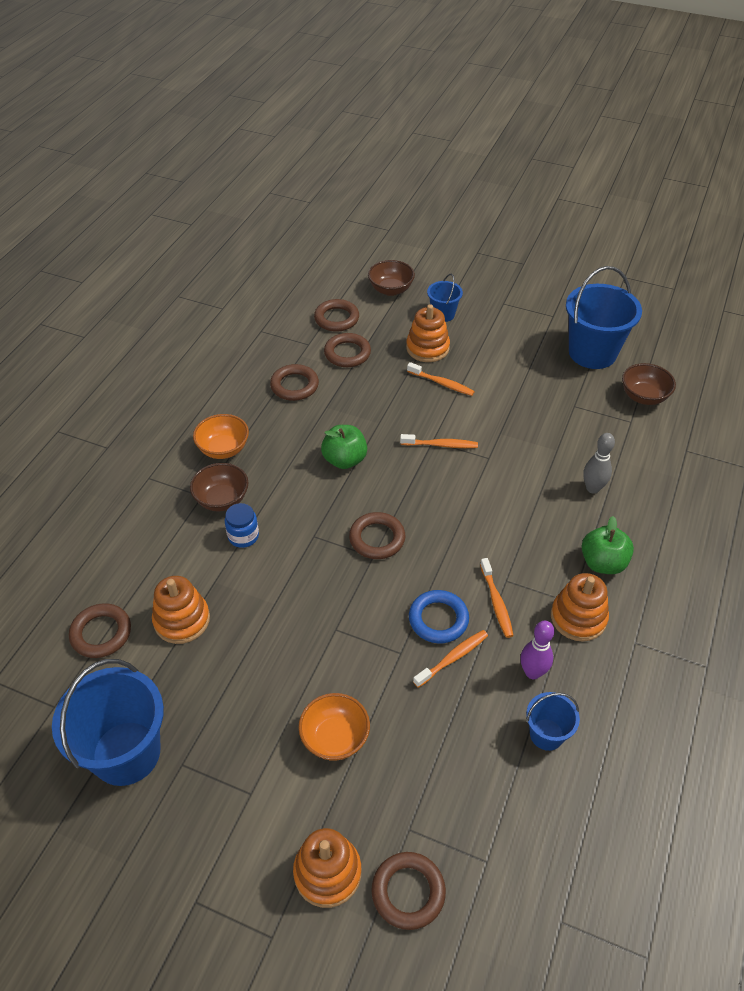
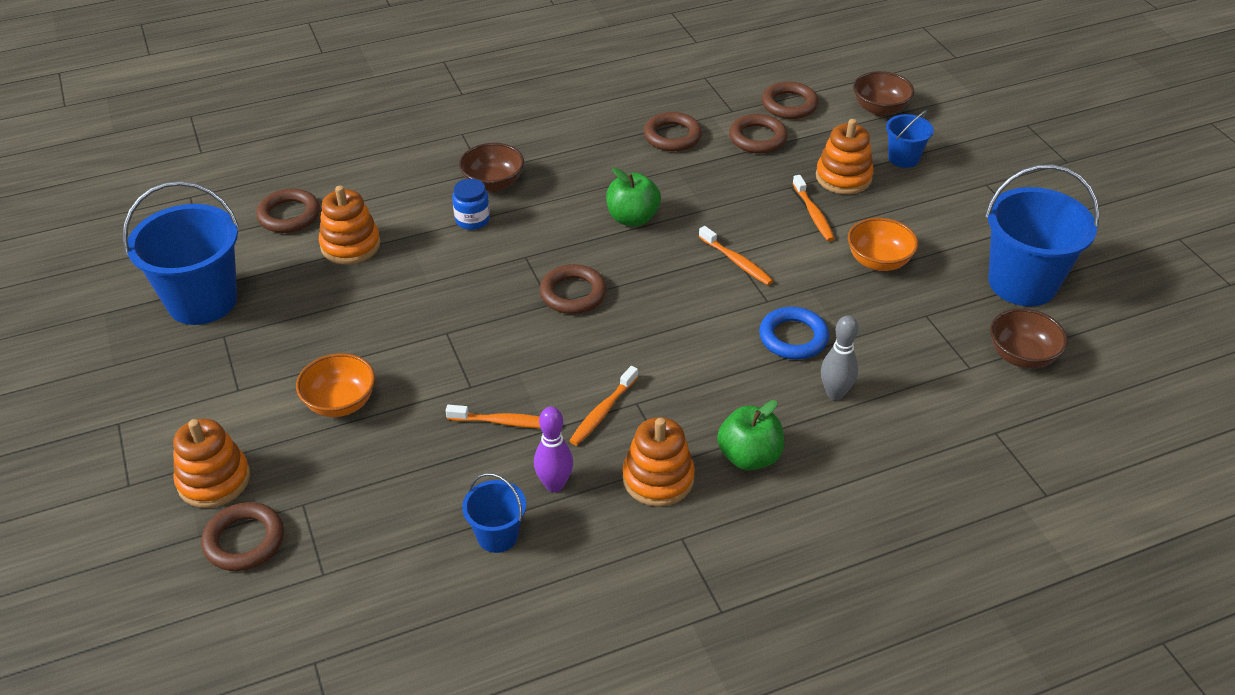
camera: 45 degrees right, 5 degrees down
(223, 449) = (546, 148): orange bowl -> orange bowl (878, 261)
(438, 619) = (535, 387): blue ring -> blue ring (793, 337)

